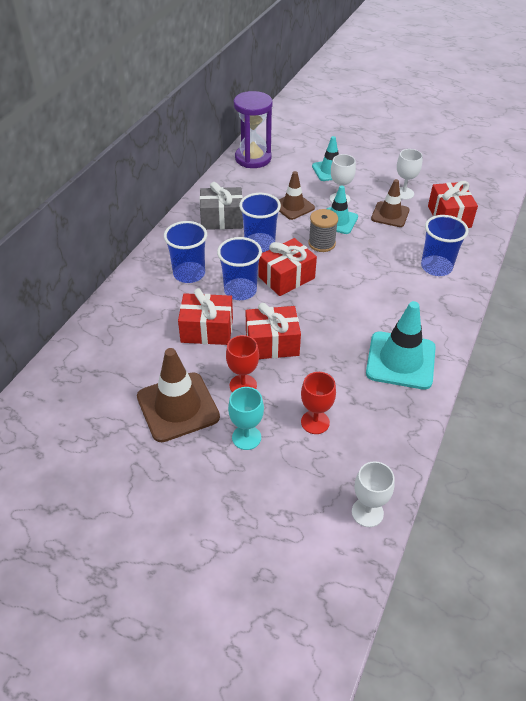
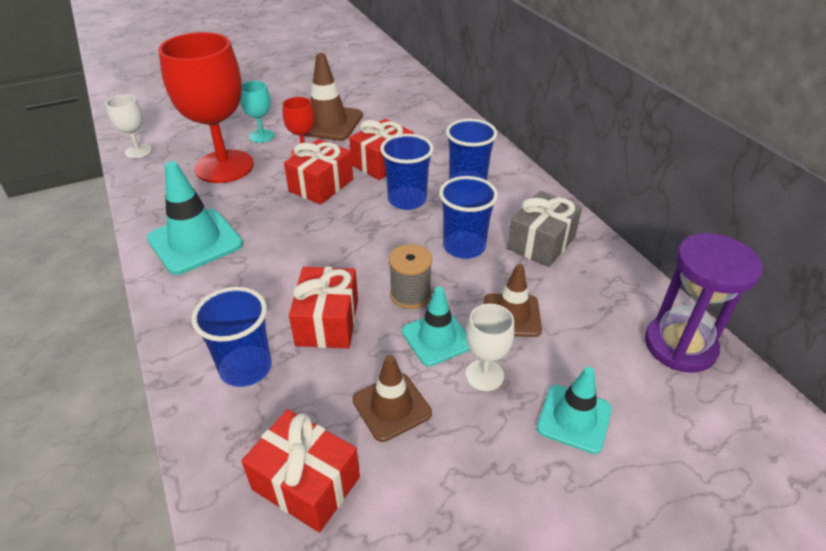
camera: 130 degrees right, 5 degrees down
(286, 277) = (388, 236): red gift -> red gift (327, 322)
(315, 422) = (224, 166): red goblet -> red goblet, size x2.18
(403, 193) = (423, 472): white goblet -> none

